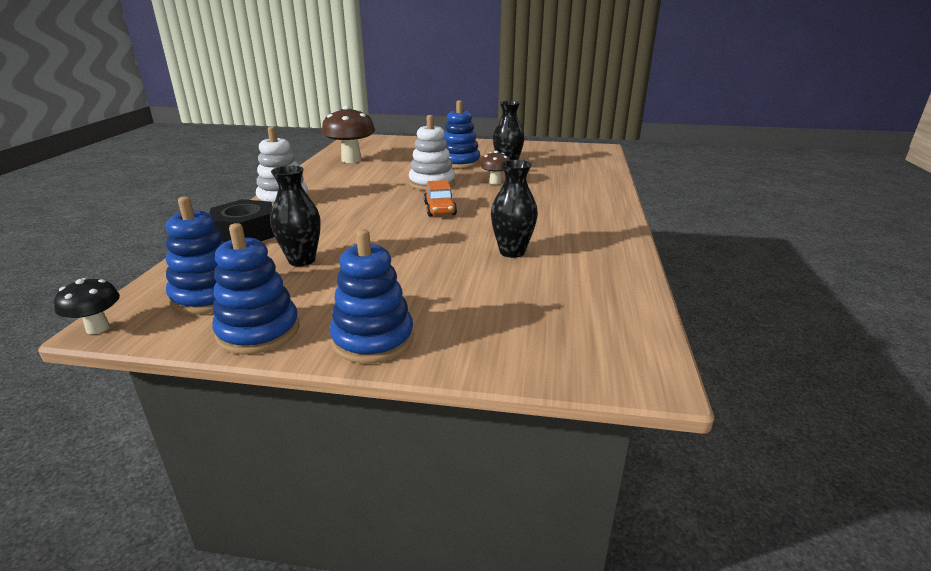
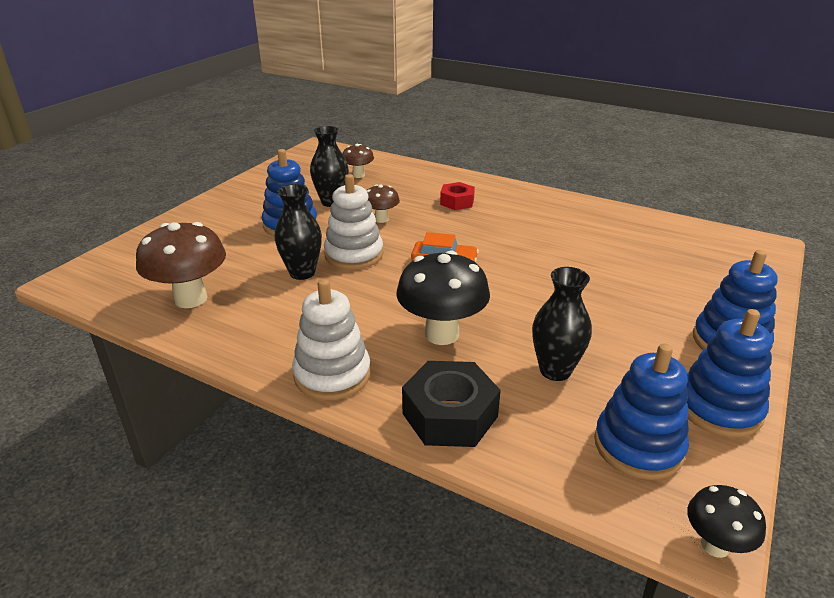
camera: 70 degrees left, 5 degrees up
(338, 220) = (442, 334): none -> black mushroom
(512, 252) = (571, 248): black vase -> black vase (302, 273)
(557, 200) = (457, 202): none -> red nut
(565, 165) = (358, 175): none -> brown mushroom

